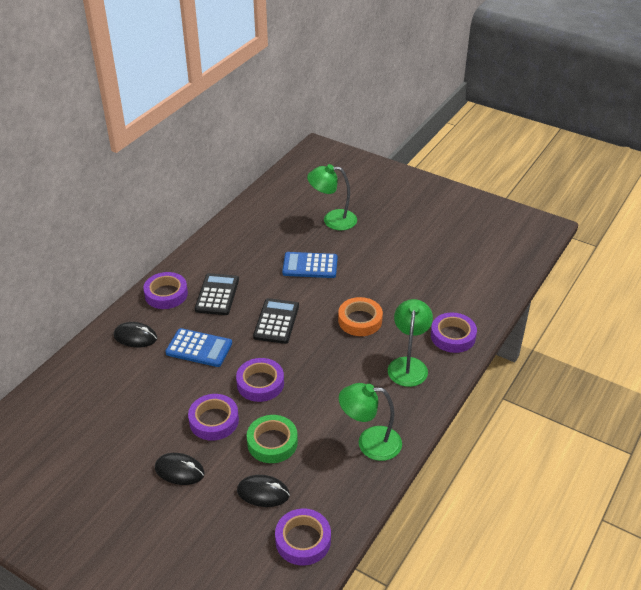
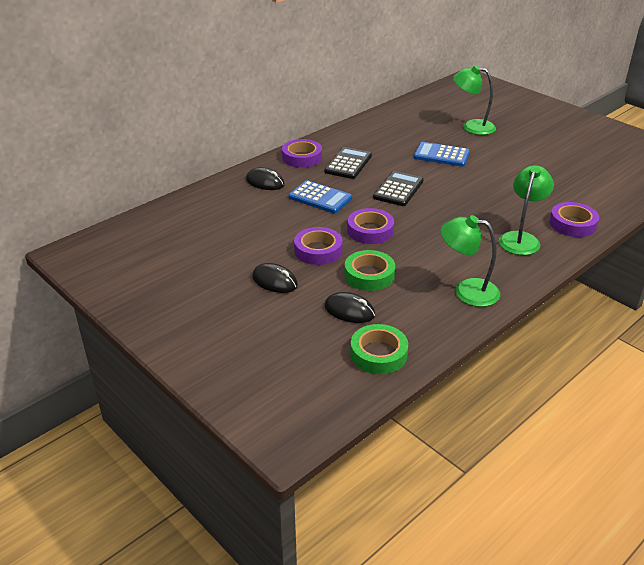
camera: 15 degrees right, 5 degrees down
(303, 540) = (378, 354): purple tape -> green tape
(360, 320) = (480, 199): orange tape -> none

